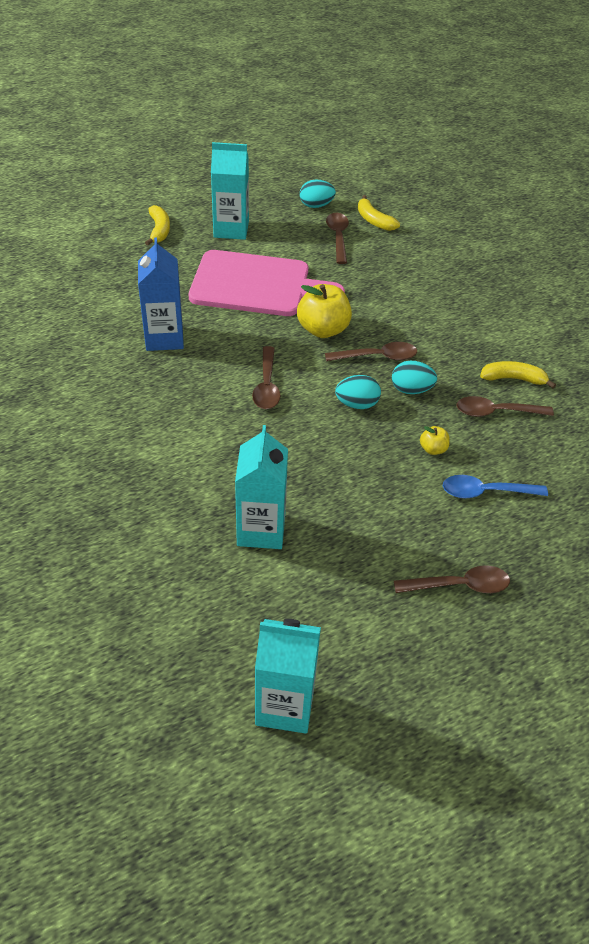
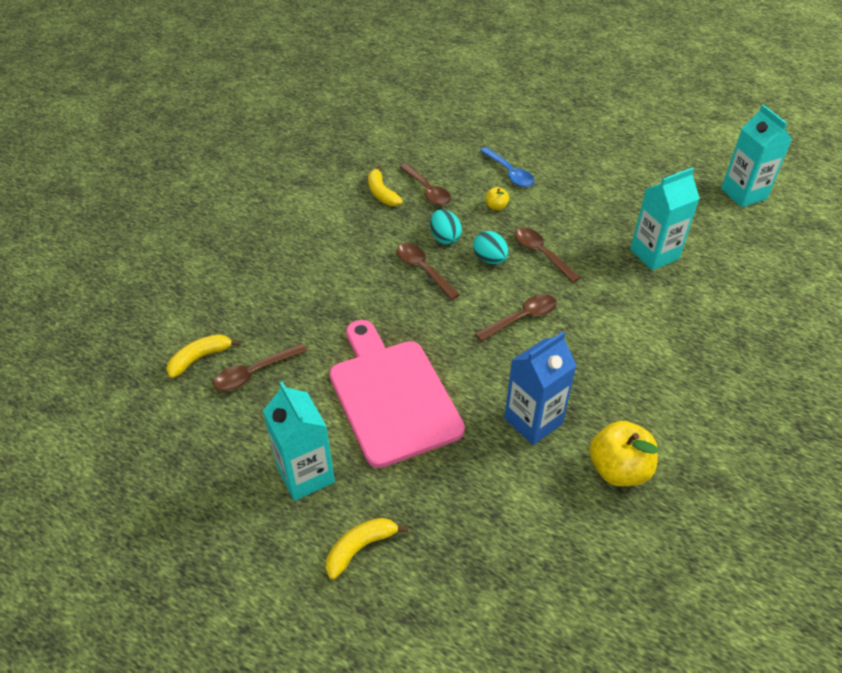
camera: 120 degrees left, 0 degrees up
(316, 205) = (198, 421): turquoise egg -> none
(323, 329) = (418, 317): yellow apple -> yellow apple (618, 469)
(374, 220) = (199, 358): yellow banana -> yellow banana turned 150 degrees counterclockwise
(459, 585) = (593, 161): brown spoon -> brown spoon (541, 254)

